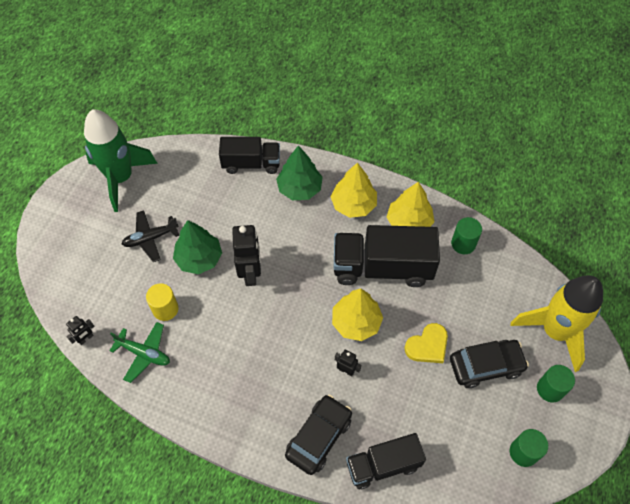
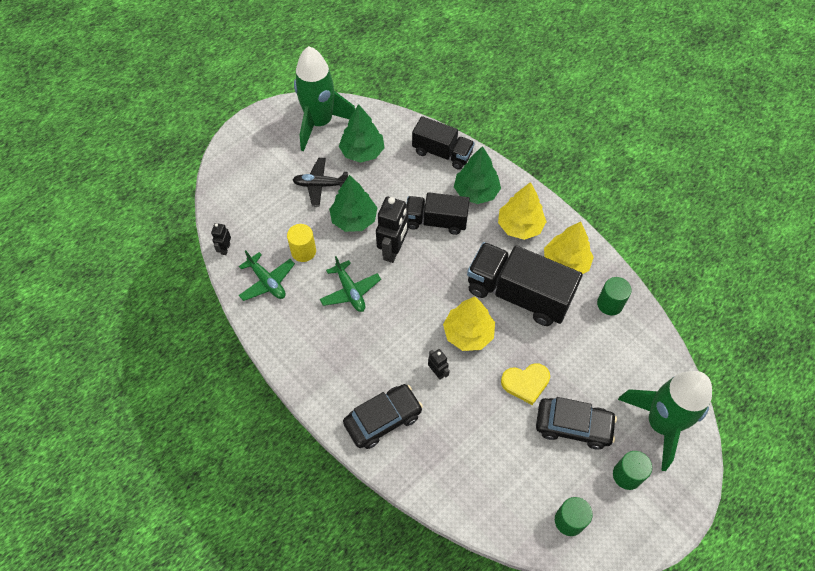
camera: 25 degrees right, 0 degrees up
(86, 338) = (225, 249): black robot -> black robot turned 120 degrees clockwise
(176, 191) = (362, 152): none -> green tree
(229, 329) = (350, 291): none -> green plane
(383, 465) = (429, 470): black truck -> black truck (436, 221)
(555, 331) = (660, 424): yellow rocket -> green rocket

